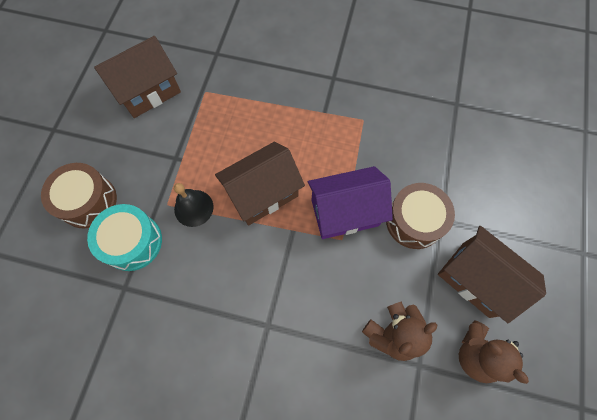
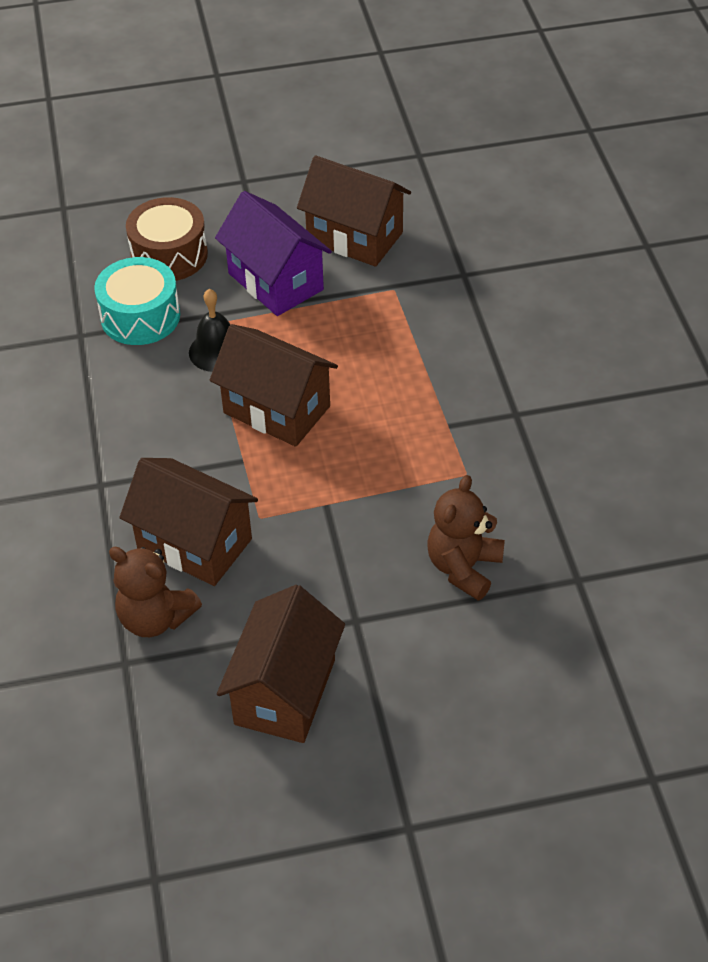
camera: 65 degrees right, 20 degrees down
(344, 212) = (301, 506): purple house -> purple house (275, 281)
(345, 286) = (194, 543): none -> brown house
(414, 221) = (335, 589): brown drum -> none
(476, 354) = (172, 724): brown teddy bear -> brown teddy bear (463, 567)

